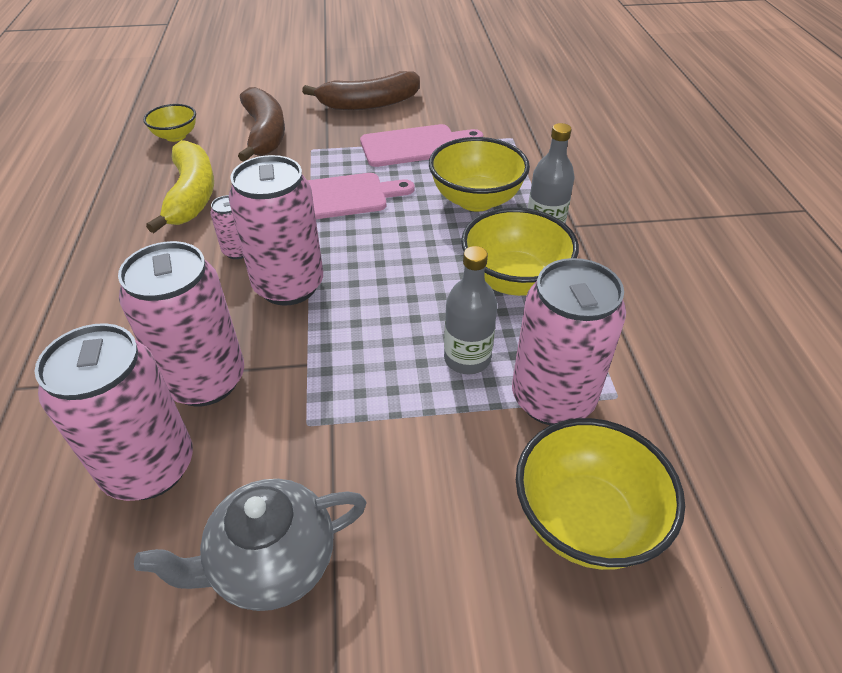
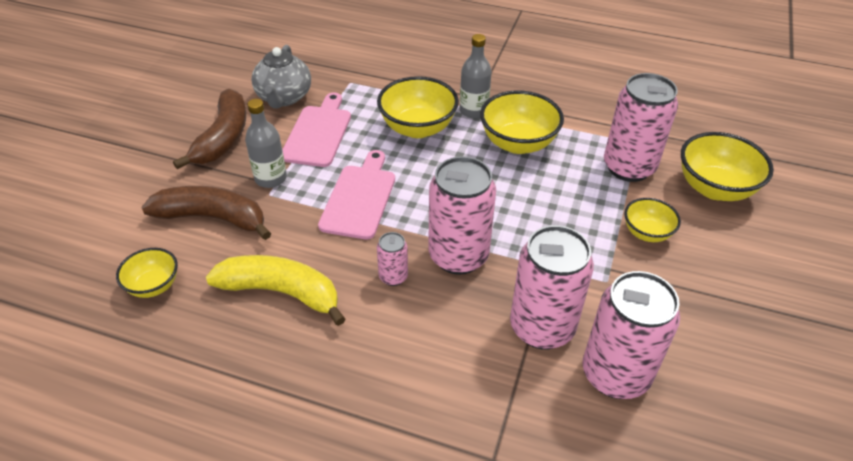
camera: 65 degrees left, 0 degrees up
(271, 563) = (710, 324): grey teapot -> grey teapot (284, 98)
(423, 448) = (646, 233): none -> yellow bowl
(467, 359) = (581, 190): grey bottle -> grey bottle (271, 178)

